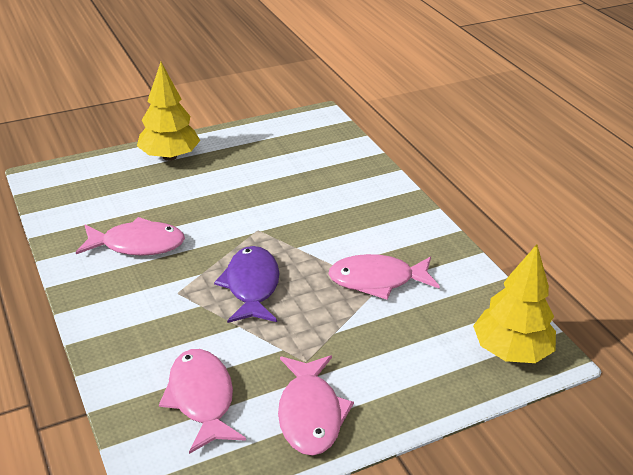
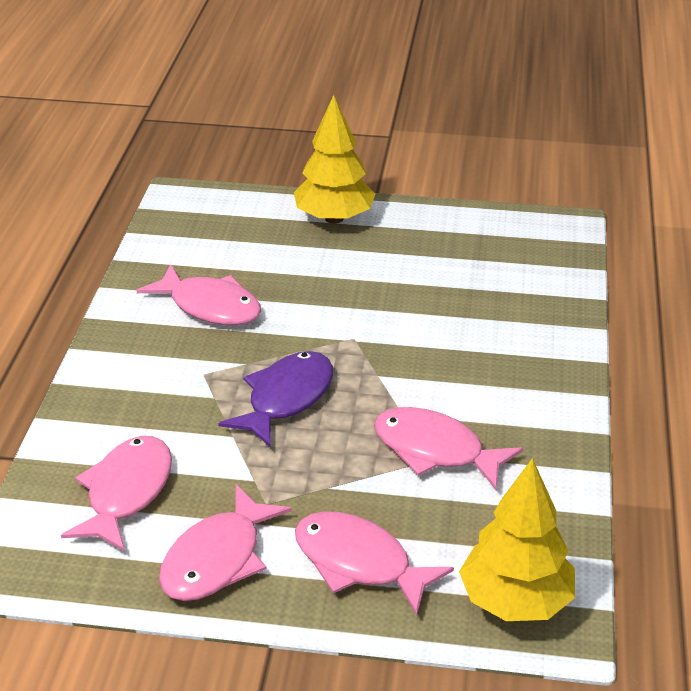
camera: 35 degrees right, 0 degrees up
(402, 372) = (359, 563): none -> pink fish

